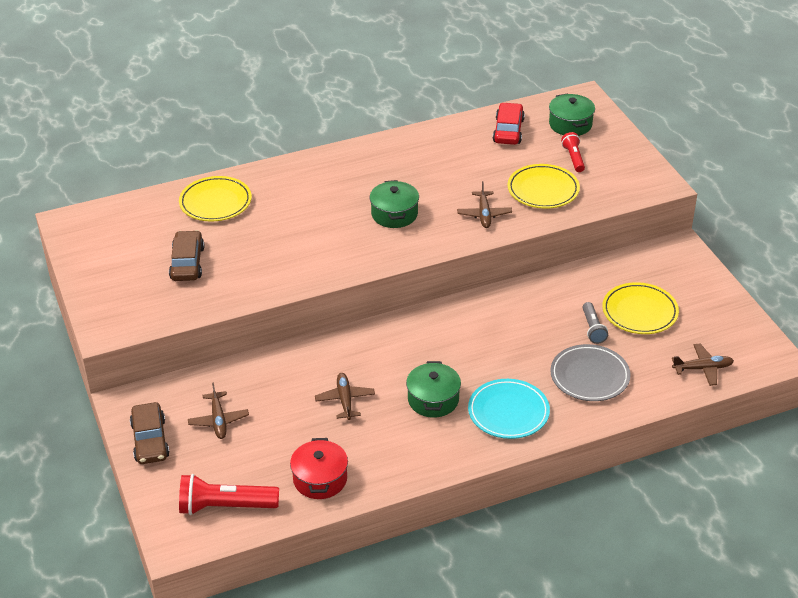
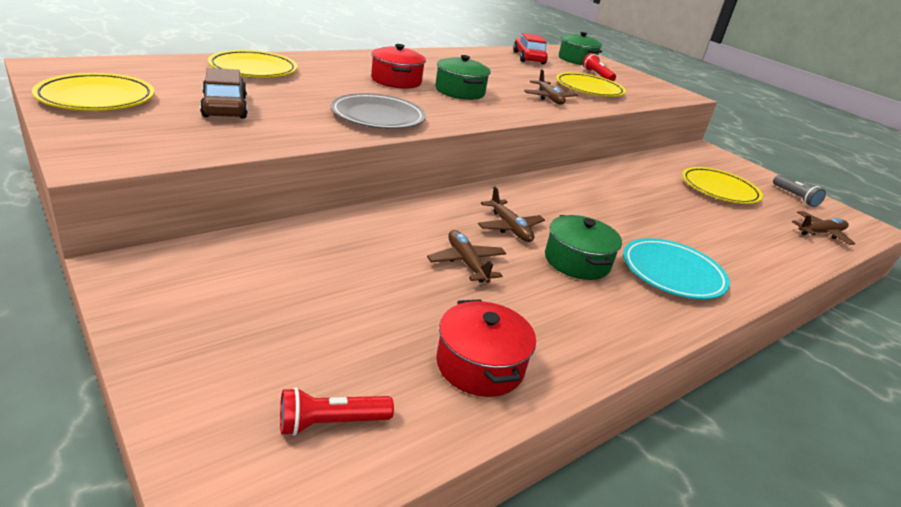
camera: 20 degrees left, 10 degrees down
(101, 262) = (96, 98): none -> yellow plate
(150, 440) = (172, 320): brown car -> none
(218, 420) = (289, 290): brown plane -> brown plane (509, 228)
(225, 506) = (331, 423): red flashlight -> red flashlight, size x0.58
(338, 203) = (396, 81): none -> red pot
(589, 376) = (725, 239): grey plate -> grey plate (378, 117)
(593, 328) = (690, 201): grey flashlight -> grey flashlight (795, 197)

